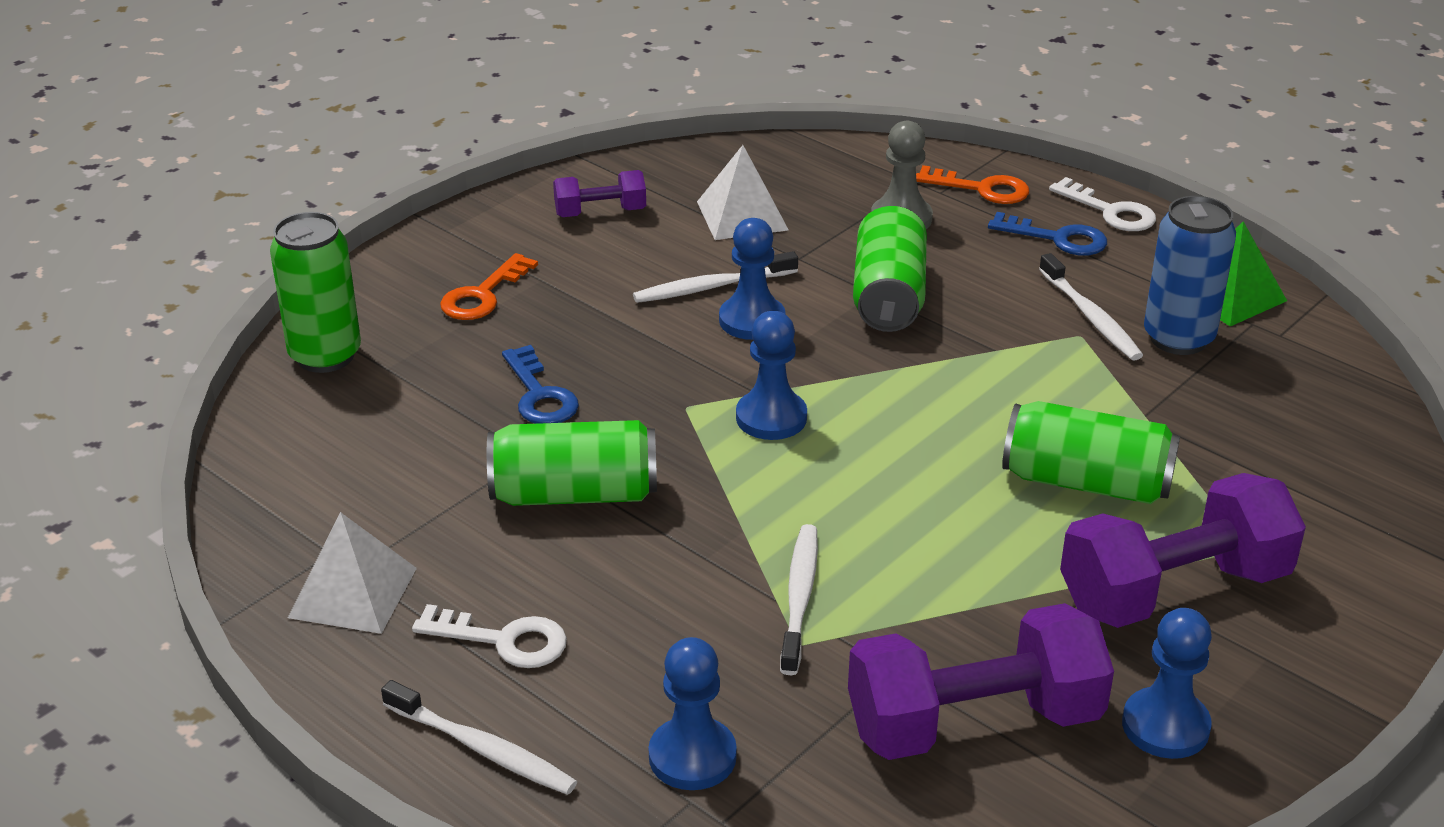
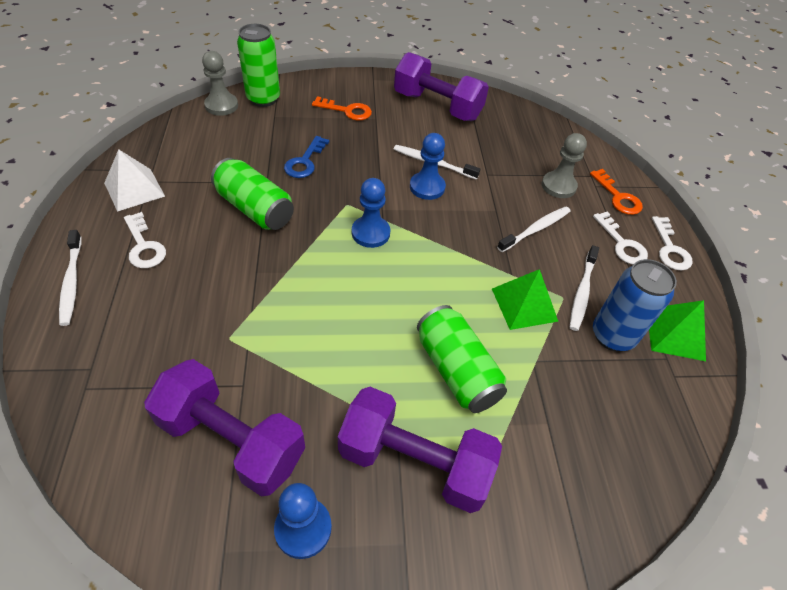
camera: 40 degrees right, 15 degrees up
(275, 405) = (221, 106): none -> grey pawn
(483, 295) = (347, 111): orange key -> orange key turned 150 degrees counterclockwise
(600, 212) = (437, 106): purple dumbbell -> purple dumbbell, size x1.93
(692, 756) = (120, 350): blue pawn -> none
(742, 215) = (490, 142): white pyramid -> none
(799, 598) = (260, 319): white toothbrush -> white toothbrush (535, 229)
(888, 295) = (500, 216): green can -> none
(1054, 370) = (524, 304): none -> green pyramid
(1057, 238) = (621, 243): blue key -> white key

